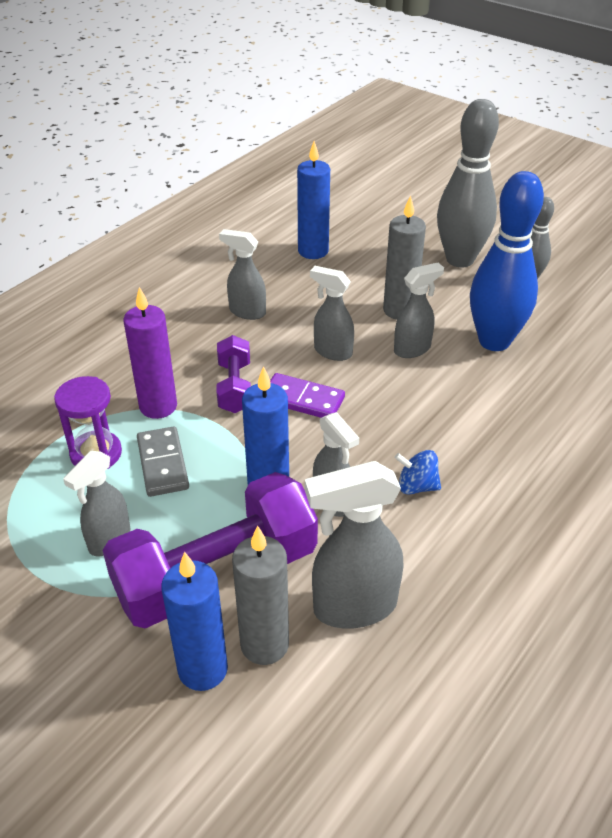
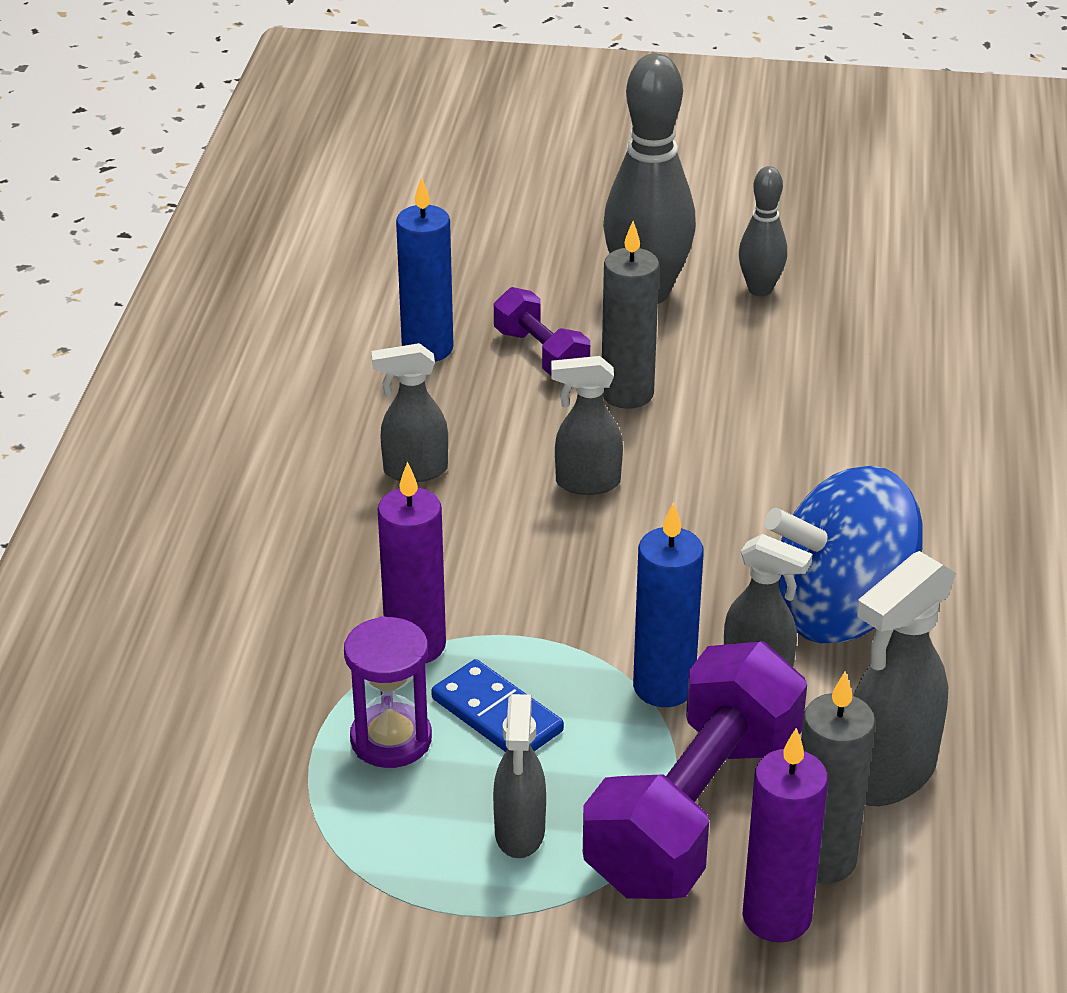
camera: 30 degrees left, 5 degrees down
(163, 464) = (497, 715): grey domino -> blue domino
(203, 669) = (776, 917): blue candle -> purple candle
(235, 387) = (498, 580): purple dumbbell -> purple dumbbell (541, 354)
(302, 400) = (605, 561): purple domino -> none
(412, 349) = (690, 441): grey spray bottle -> none
(416, 486) = (842, 611): blue spinning top -> blue spinning top, size x2.49
(494, 341) = (785, 393): blue bowling pin -> none

